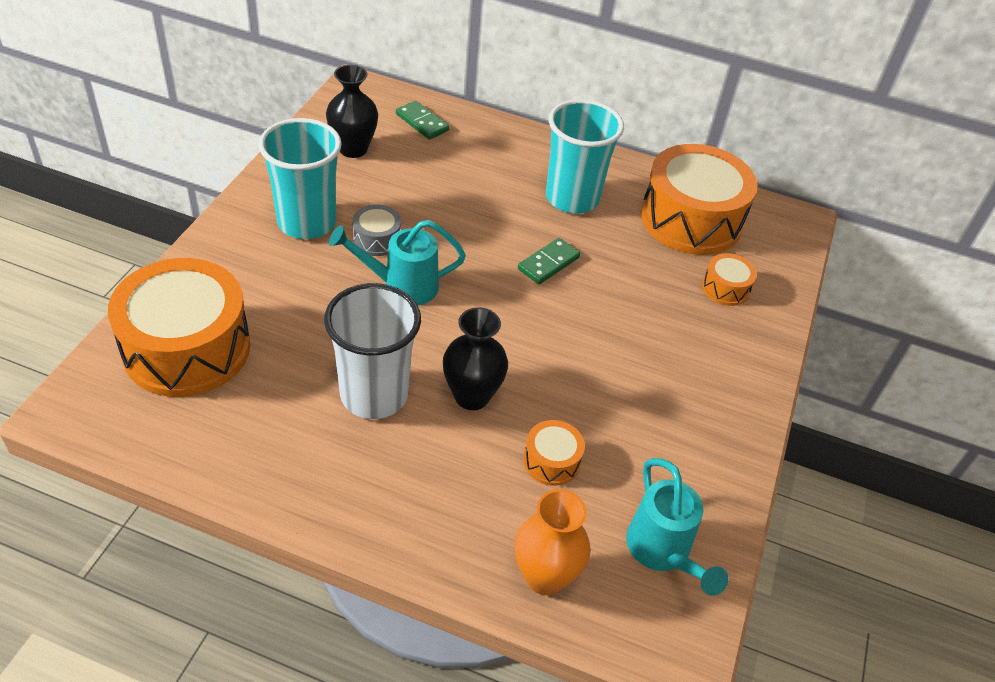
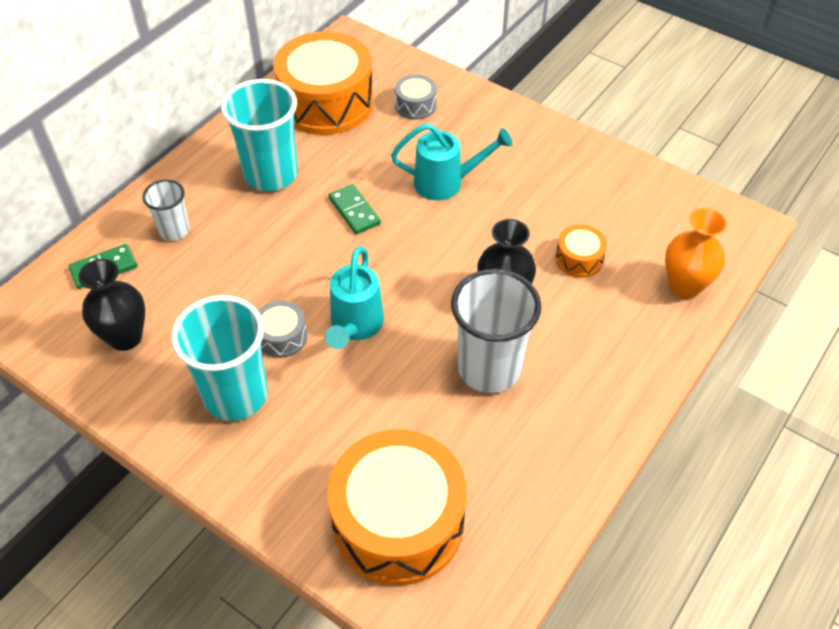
camera: 70 degrees left, 5 degrees up
(478, 152) = (174, 230): none -> white cup
(662, 552) = (668, 214): turquoise watering can -> turquoise watering can (446, 183)
(725, 288) = (415, 105): orange drum -> grey drum

